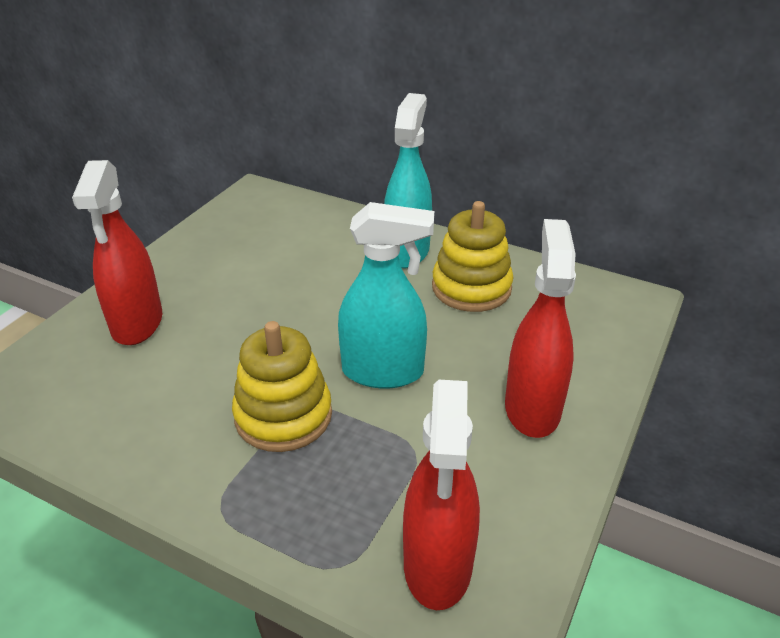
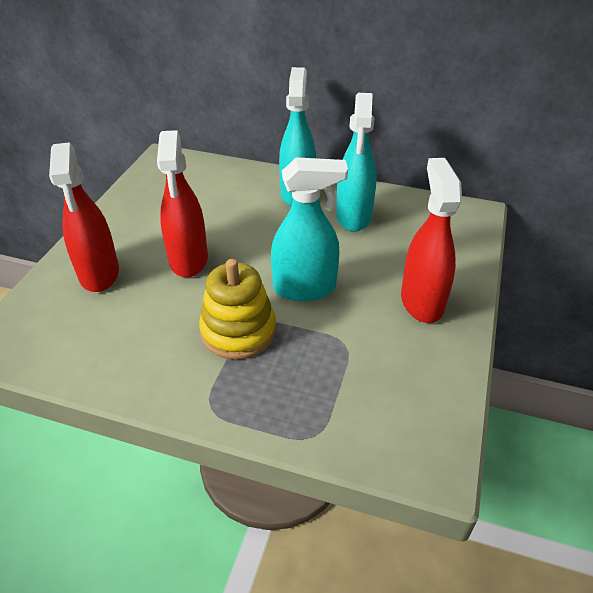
camera: 10 degrees left, 5 degrees up
(437, 565) = (384, 424): red spray bottle -> red spray bottle (188, 260)
(471, 288) = (353, 217): yellow stacking toy -> turquoise spray bottle

